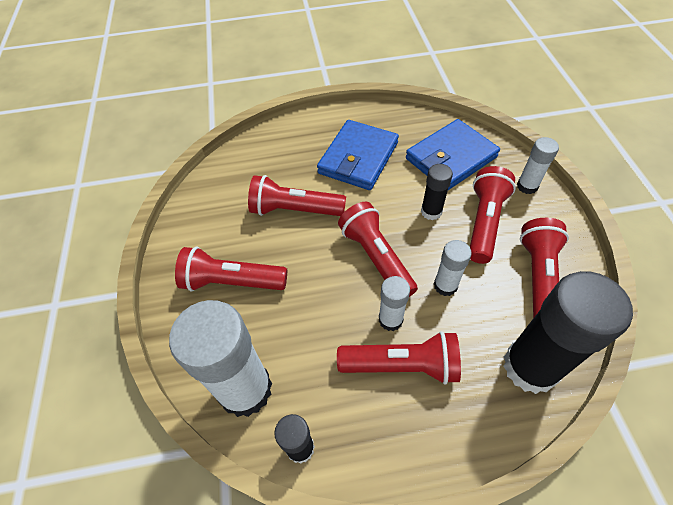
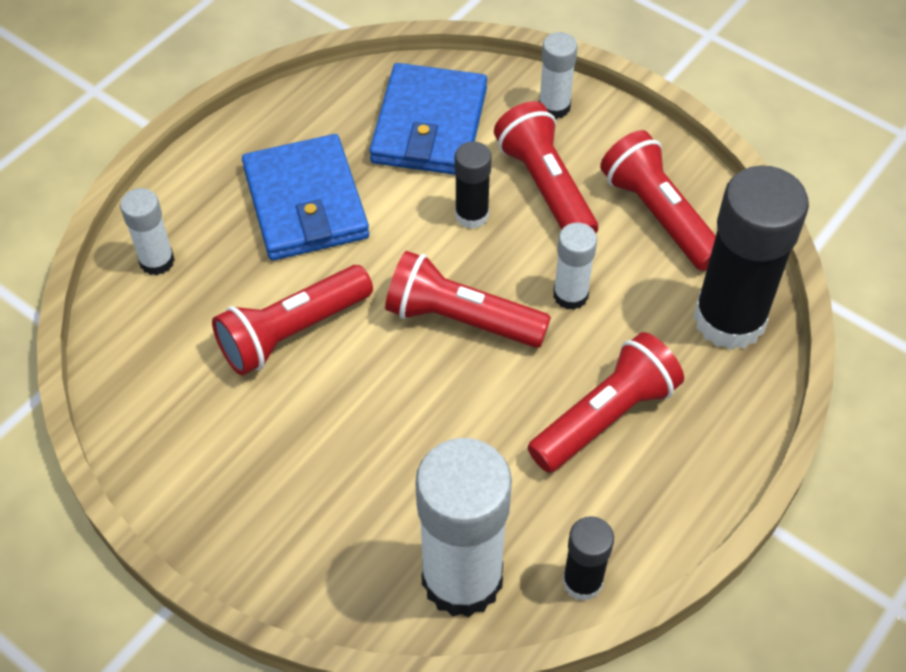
camera: 45 degrees left, 0 degrees up
(232, 282) = (309, 481): red flashlight -> none
(390, 319) = (547, 378): white glue stick -> white glue stick (157, 261)

